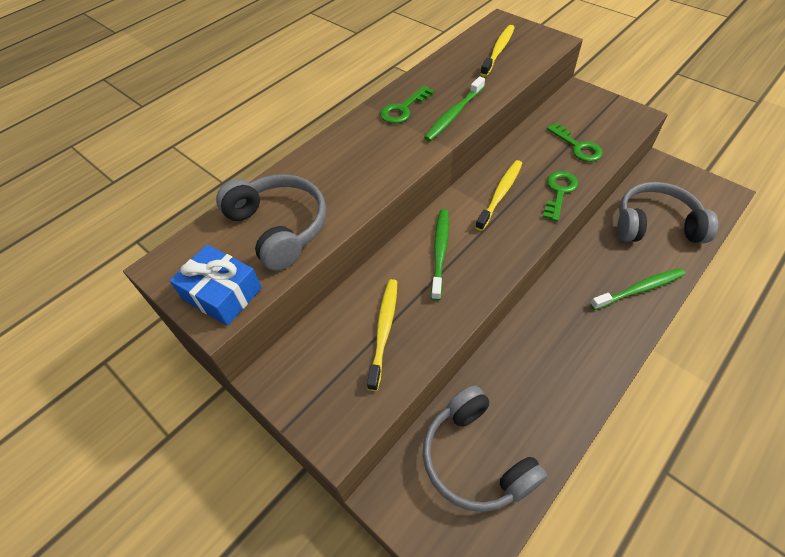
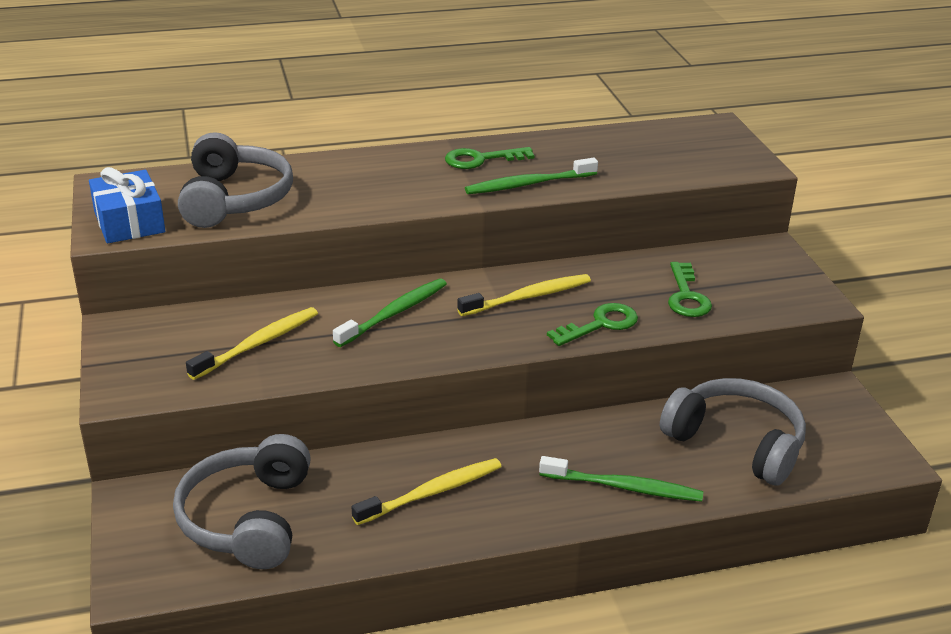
camera: 30 degrees right, 20 degrees down
(498, 50) = (668, 150): yellow toothbrush -> yellow toothbrush (432, 492)

